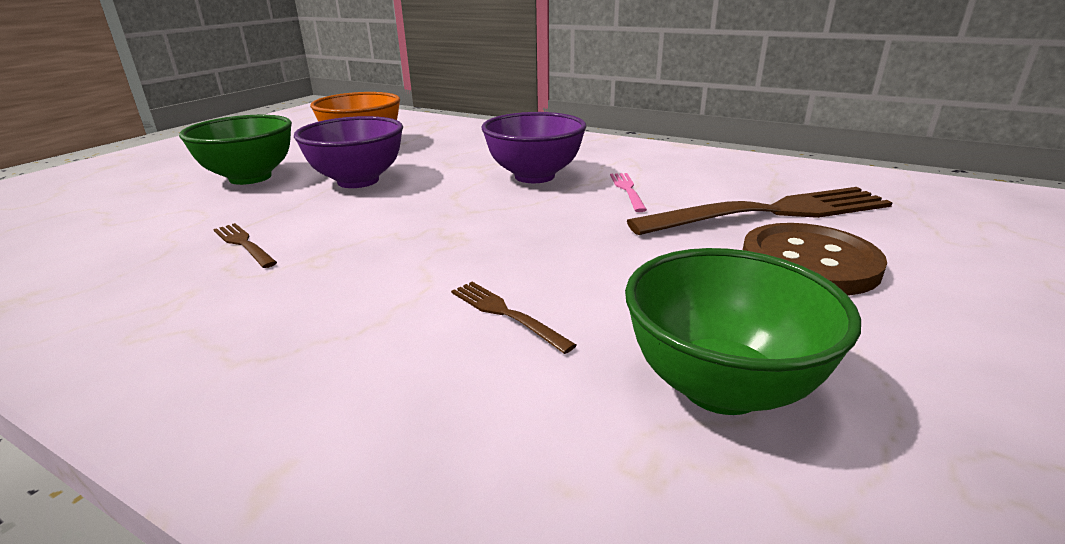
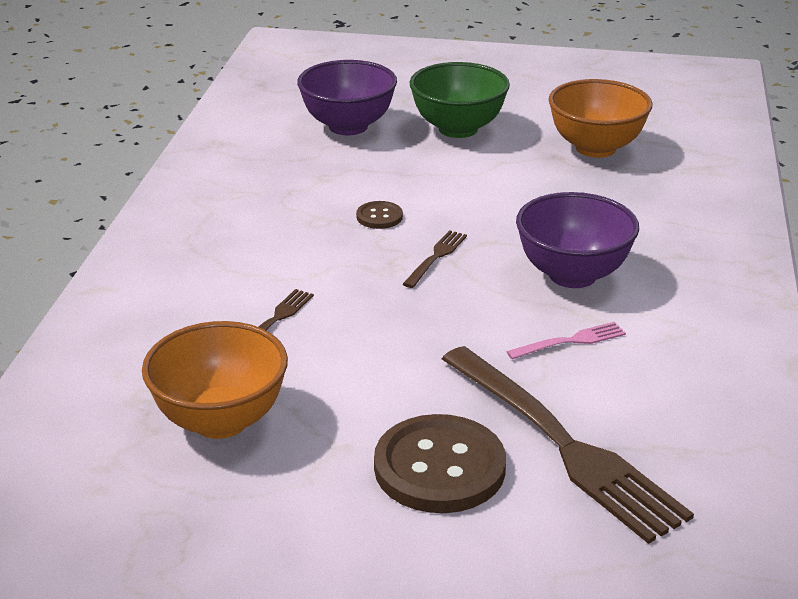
camera: 70 degrees right, 5 degrees up
(243, 244) = (327, 182): brown fork -> brown fork (436, 257)
(354, 229) = (379, 217): none -> brown button
(358, 181) = (486, 182): purple bowl -> purple bowl (348, 126)
(721, 387) = (220, 420): green bowl -> orange bowl

